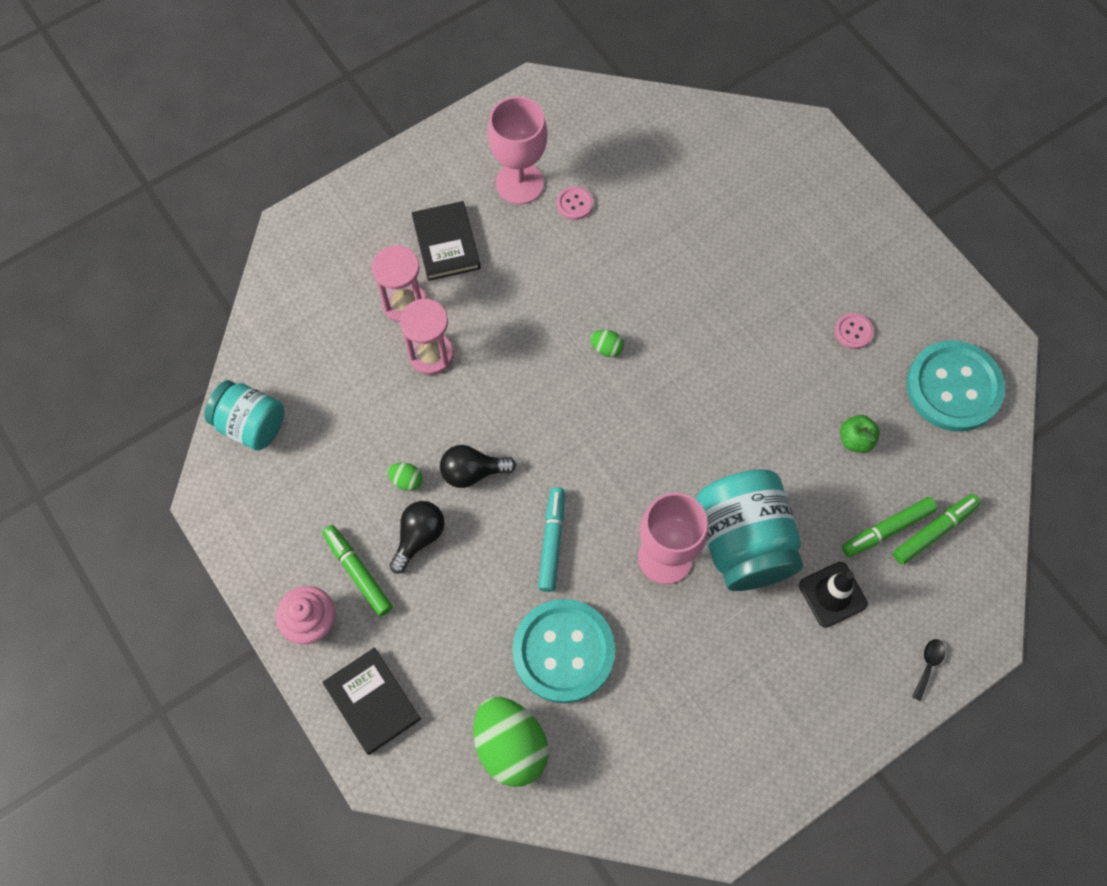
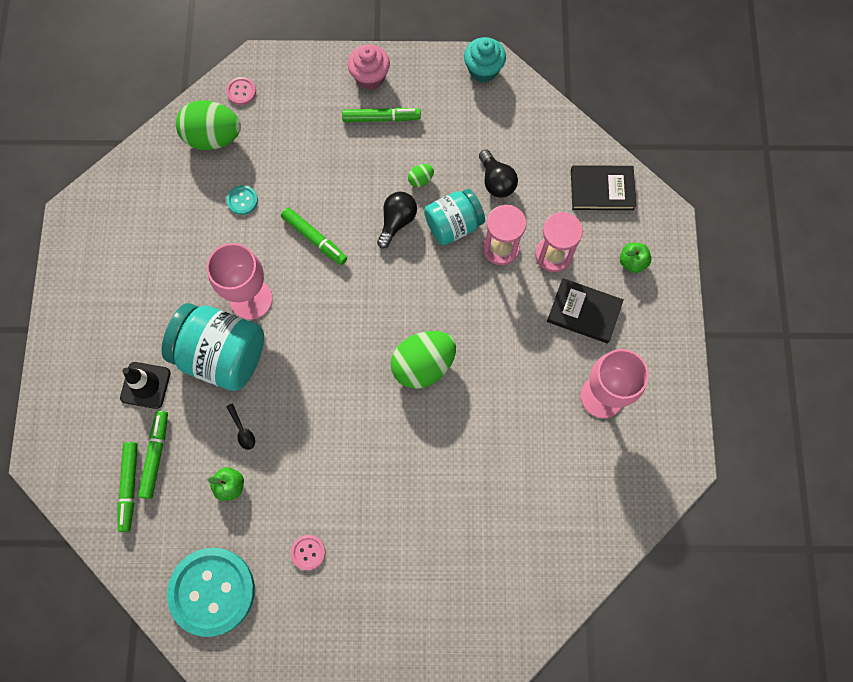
camera: 125 degrees right, 5 degrees up
(222, 504) = (483, 70): none -> turquoise cupcake
(251, 425) = (527, 113): turquoise jar -> turquoise jar (453, 225)
(362, 231) = (632, 262): none -> green apple
(372, 701) = (297, 82): black book -> black book (602, 189)
(419, 537) = (377, 164): black light bulb -> black light bulb (496, 181)
(552, 541) = (314, 239): turquoise marker -> green marker
(563, 651) = (242, 200): turquoise button -> turquoise button, size x0.41
(574, 204) = (557, 424): pink button -> pink button (241, 91)
(606, 348) = (423, 365): green egg -> green egg, size x2.33
(928, 665) = (56, 410): black spoon -> black spoon (242, 430)

